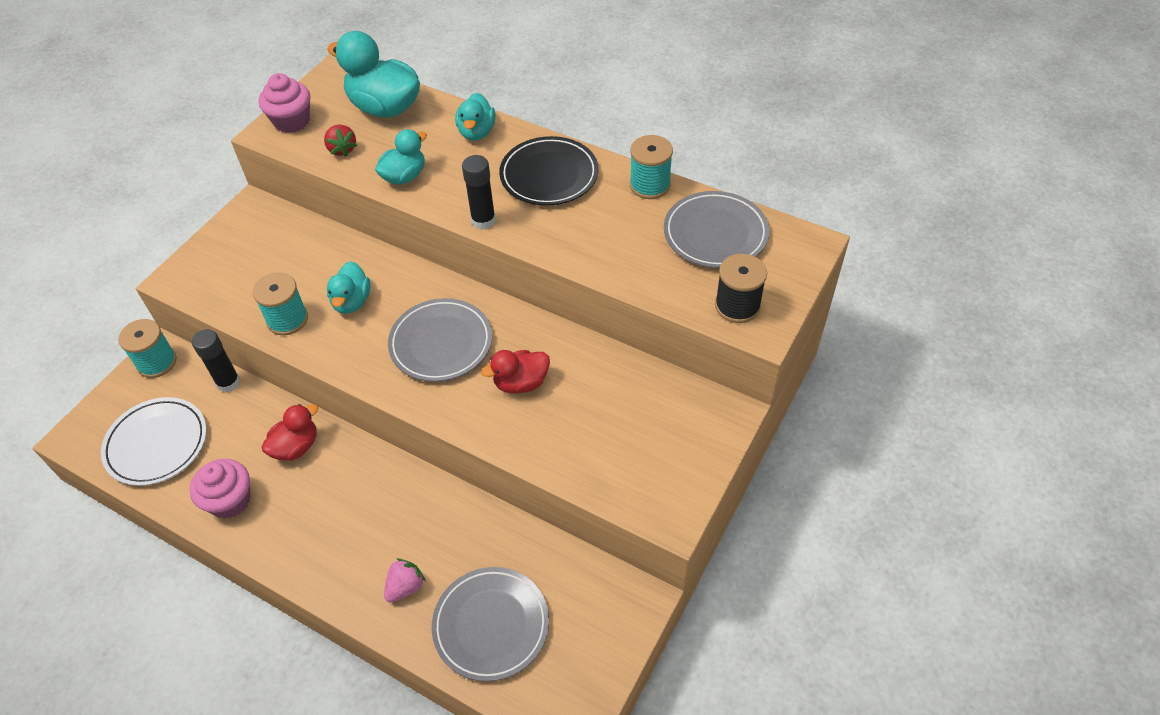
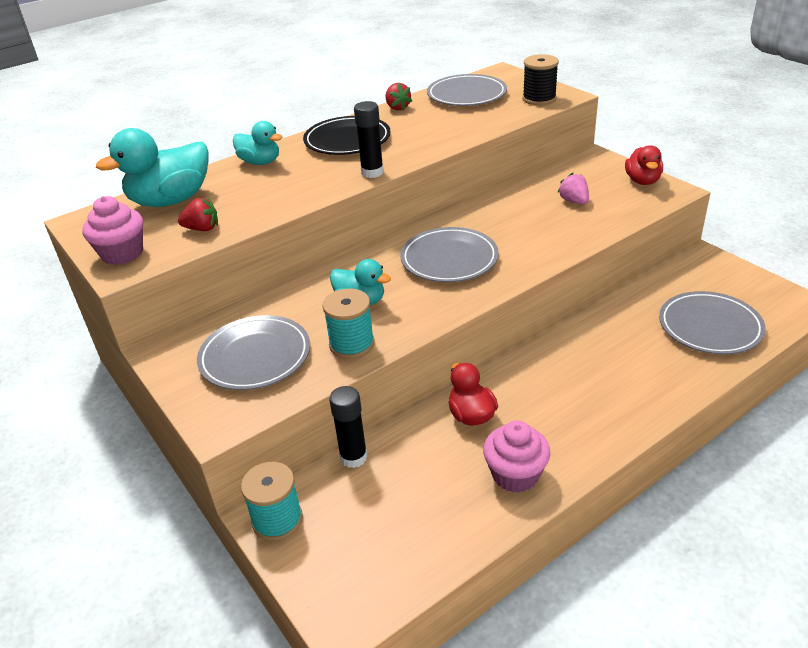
camera: 65 degrees left, 15 degrees down
(157, 444) = (404, 532): white plate -> none
(257, 265) = (255, 357): none -> grey plate
(404, 176) = (278, 201): turquoise duck -> none
(405, 587) = (660, 367): pink strawberry -> pink strawberry (574, 201)
(521, 383) = (518, 228): red duck -> red duck (642, 181)
(650, 185) = (397, 108): turquoise spool -> red strawberry

